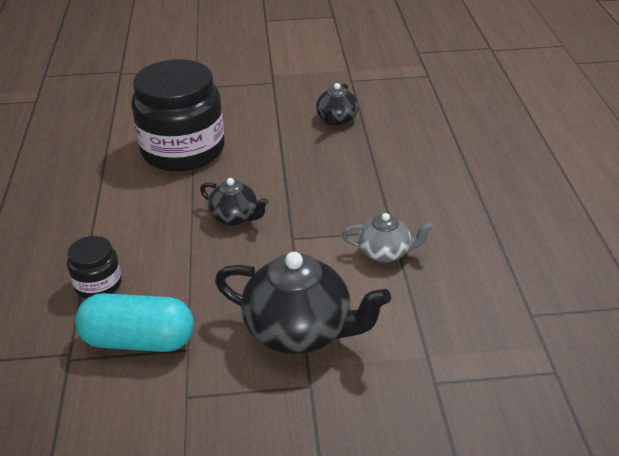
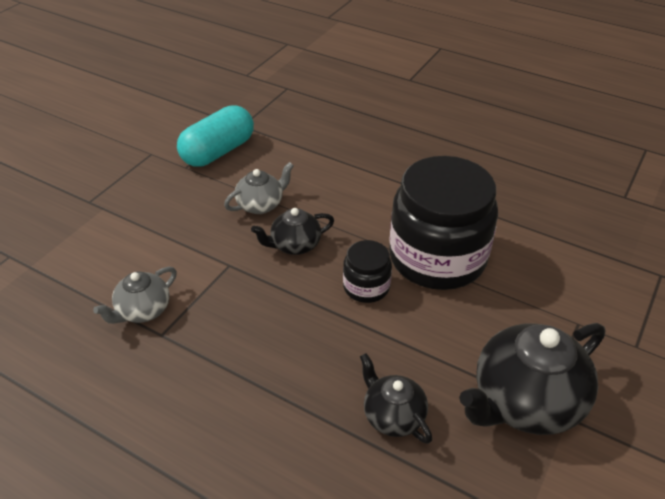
camera: 125 degrees right, 5 degrees up
(98, 284) = (293, 153): black jar -> black jar (366, 287)
(201, 261) = (261, 205): none -> grey teapot
(300, 331) = (134, 219): black teapot -> black teapot (525, 402)

